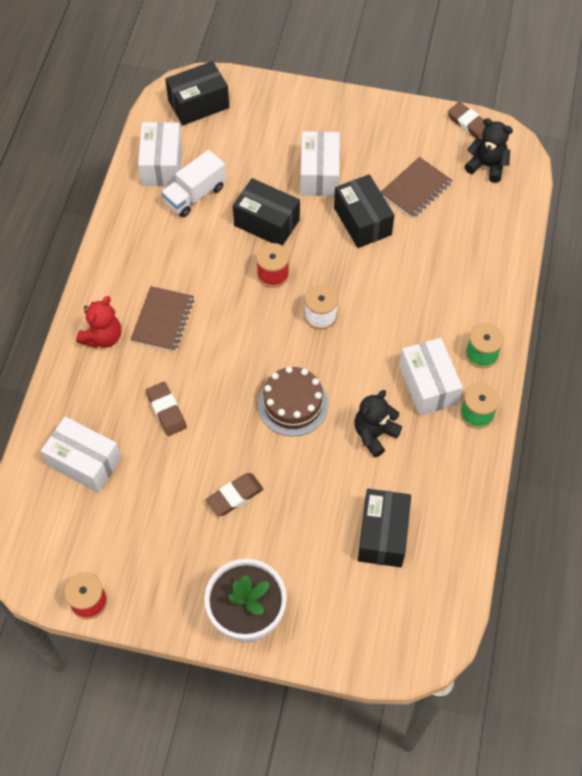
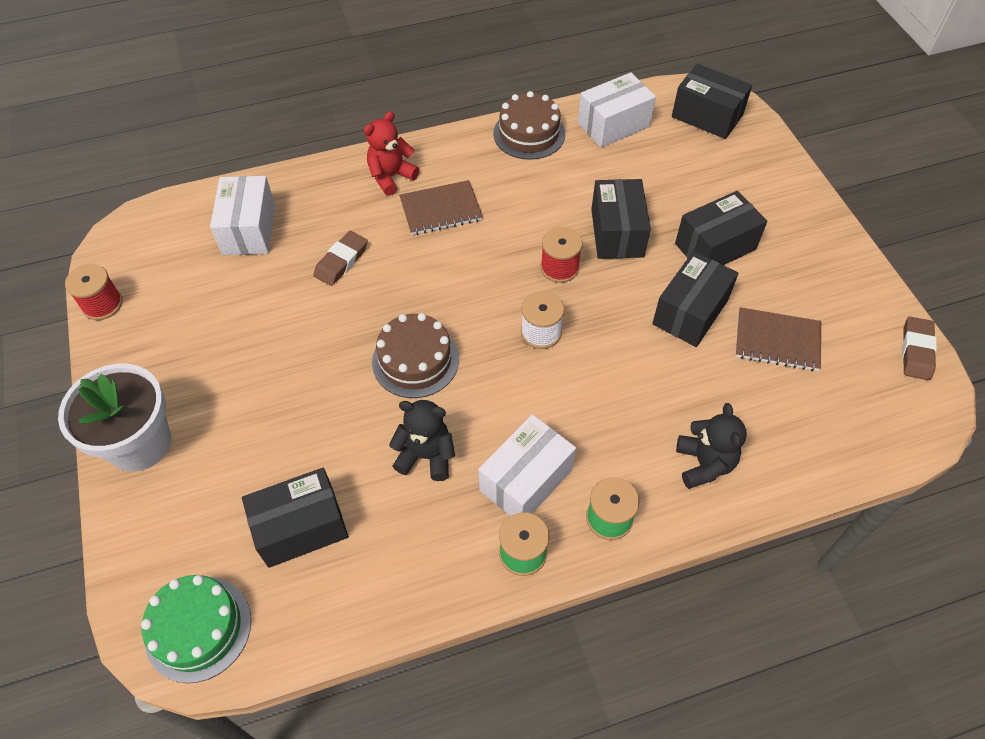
camera: 60 degrees right, 5 degrees down
(103, 337) = (391, 177): red teddy bear -> red teddy bear turned 135 degrees clockwise
(128, 222) = (529, 134): none -> brown cake
(195, 195) = (601, 164): white truck -> none
(235, 496) = (276, 363): brown eraser -> none
(319, 174) = (715, 246): white box -> black box
(420, 627) = (198, 628): none -> green cake
(487, 166) = (876, 396): black teddy bear -> black teddy bear (704, 464)

